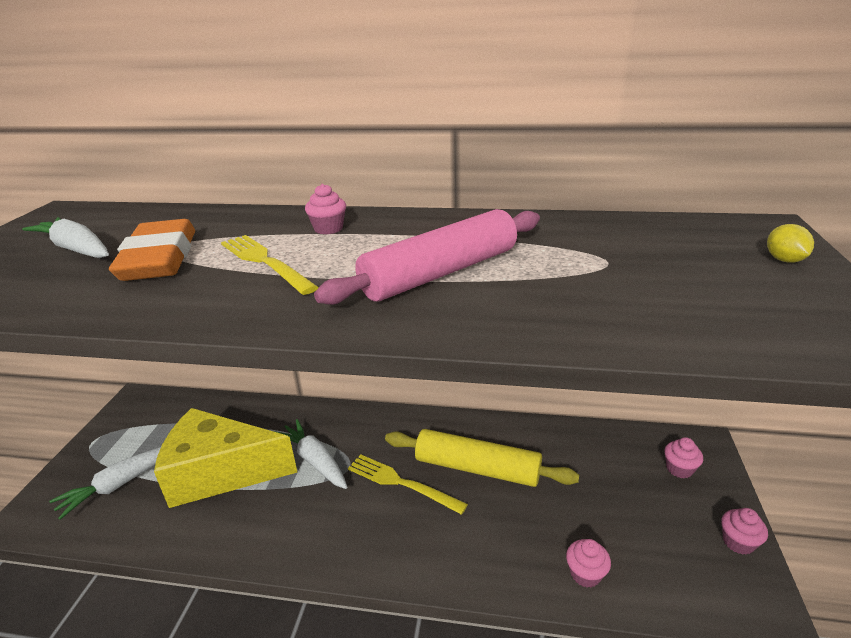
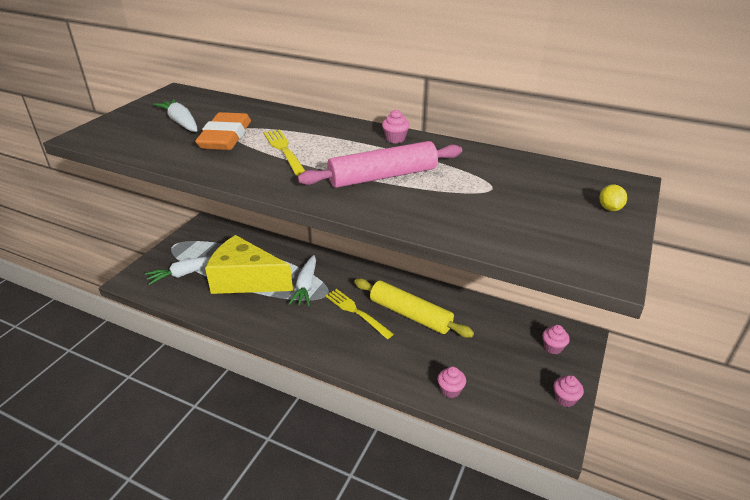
camera: 15 degrees right, 5 degrees up
(314, 460) = (306, 286): white carrot -> white carrot turned 150 degrees counterclockwise
(328, 229) = (332, 133): pink cupcake -> pink cupcake (395, 139)

